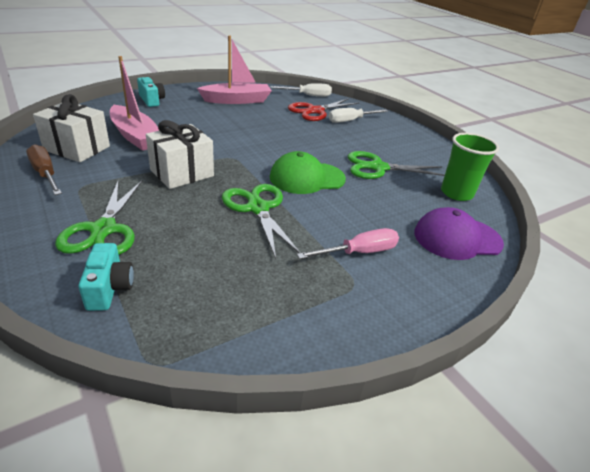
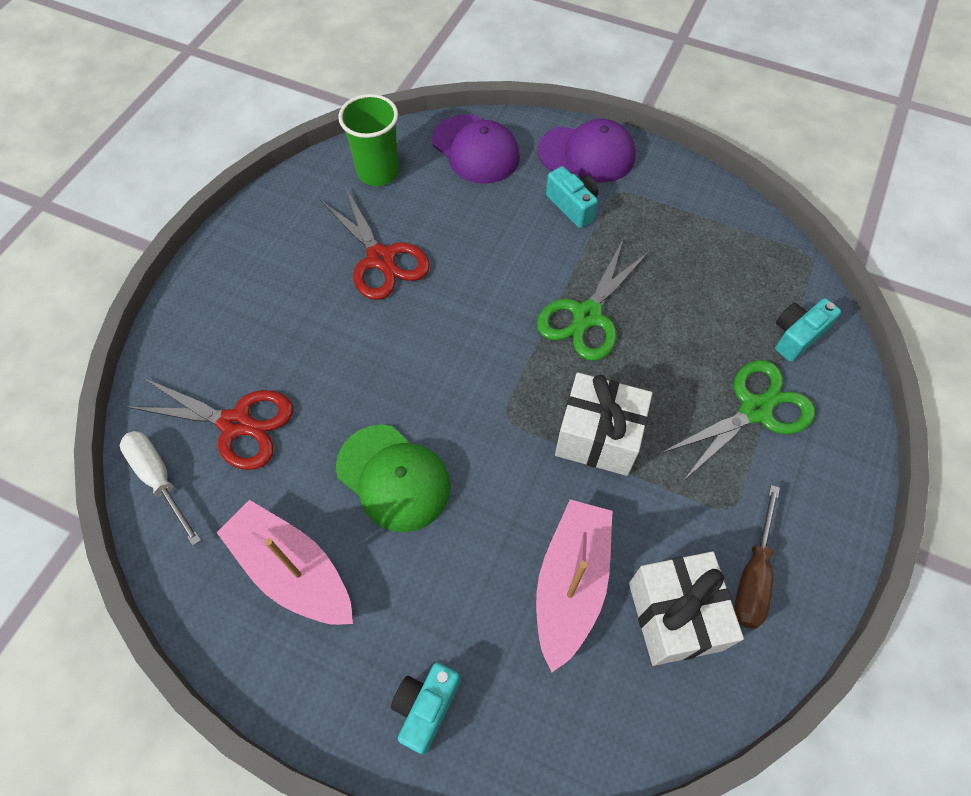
camera: 120 degrees left, 25 degrees up
(307, 178) = (479, 311): green cap -> green cap (393, 478)
(350, 121) = (237, 357): white screwdriver -> none
(359, 252) = (573, 206): pink screwdriver -> turquoise camera
(378, 168) = (381, 259): green scissors -> red scissors
(415, 292) = (587, 154): none -> purple cap

